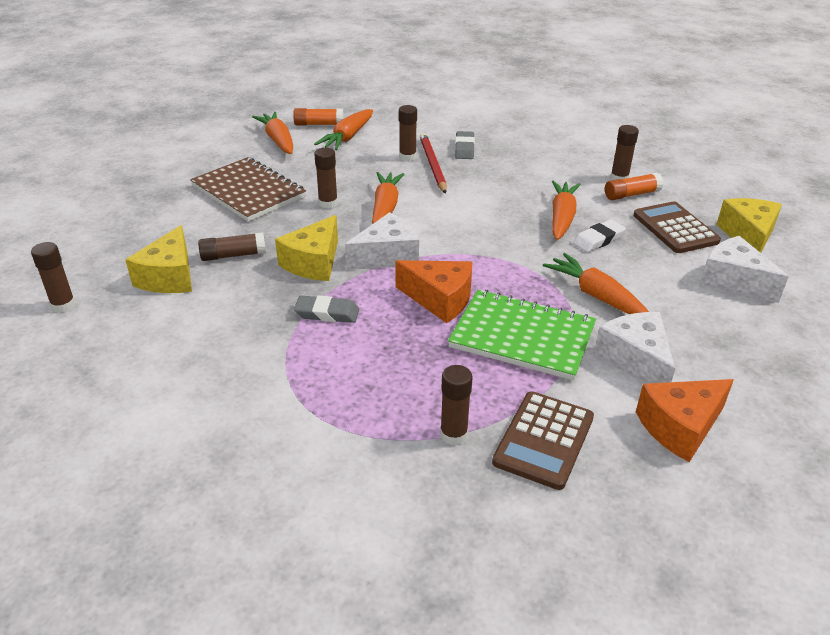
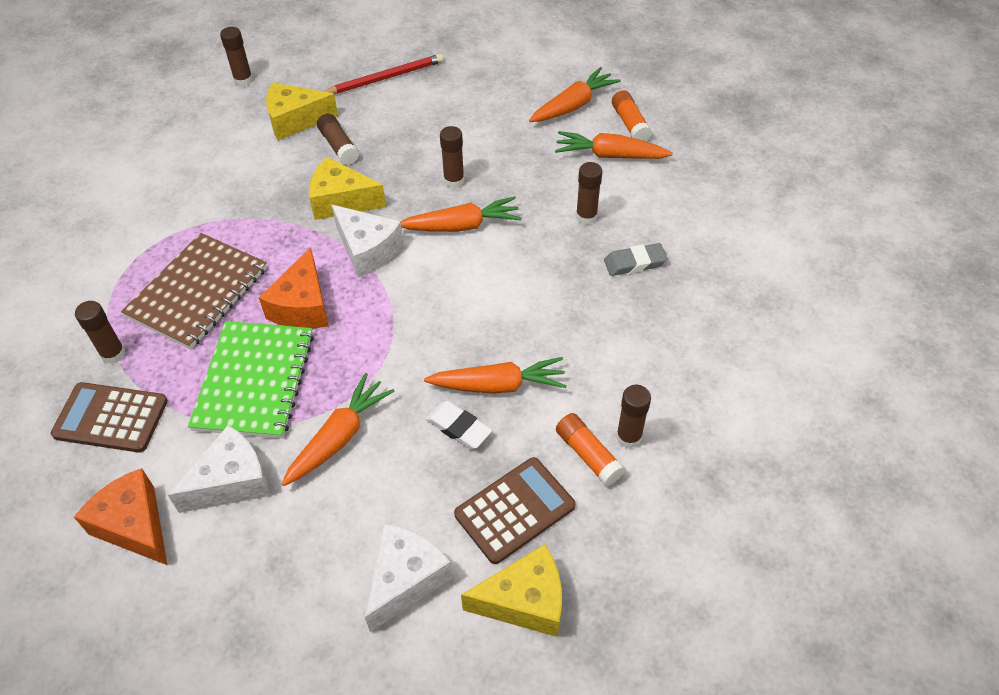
camera: 75 degrees right, 15 degrees up
(248, 191) = (454, 119): brown notebook -> brown notebook (197, 292)
(327, 313) = (264, 232): grey eraser -> none
(432, 165) = (576, 243): red pencil -> red pencil (385, 78)

